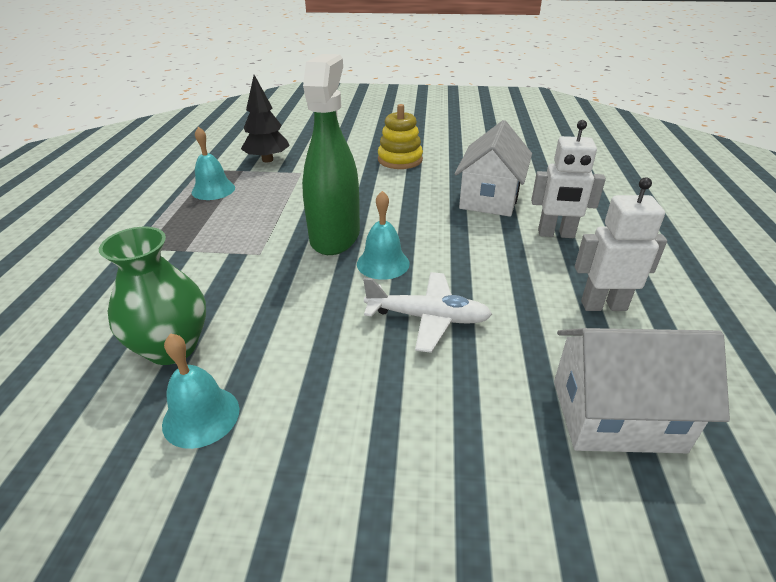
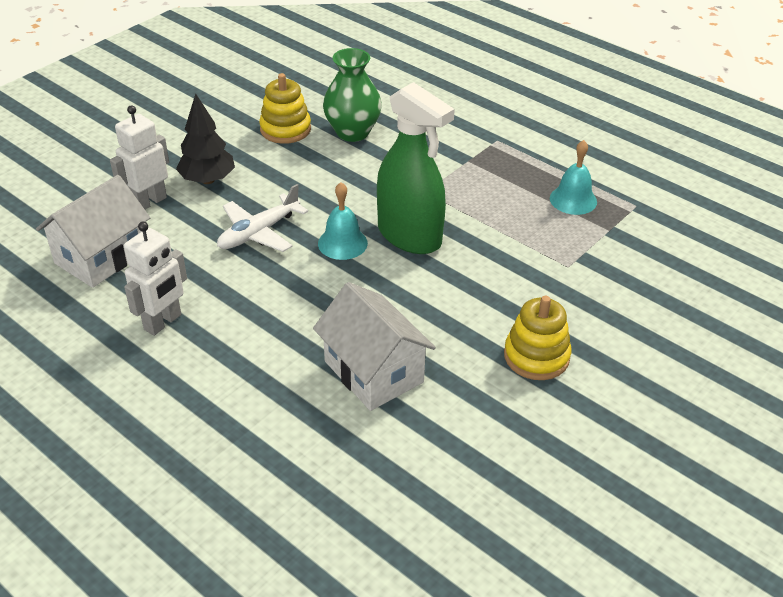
camera: 125 degrees right, 5 degrees up
(201, 416) = (285, 129): turquoise bell -> yellow stacking toy
(267, 160) = (625, 255): black tree -> black tree (207, 180)
(556, 234) = (264, 370): white robot -> white robot (149, 202)

